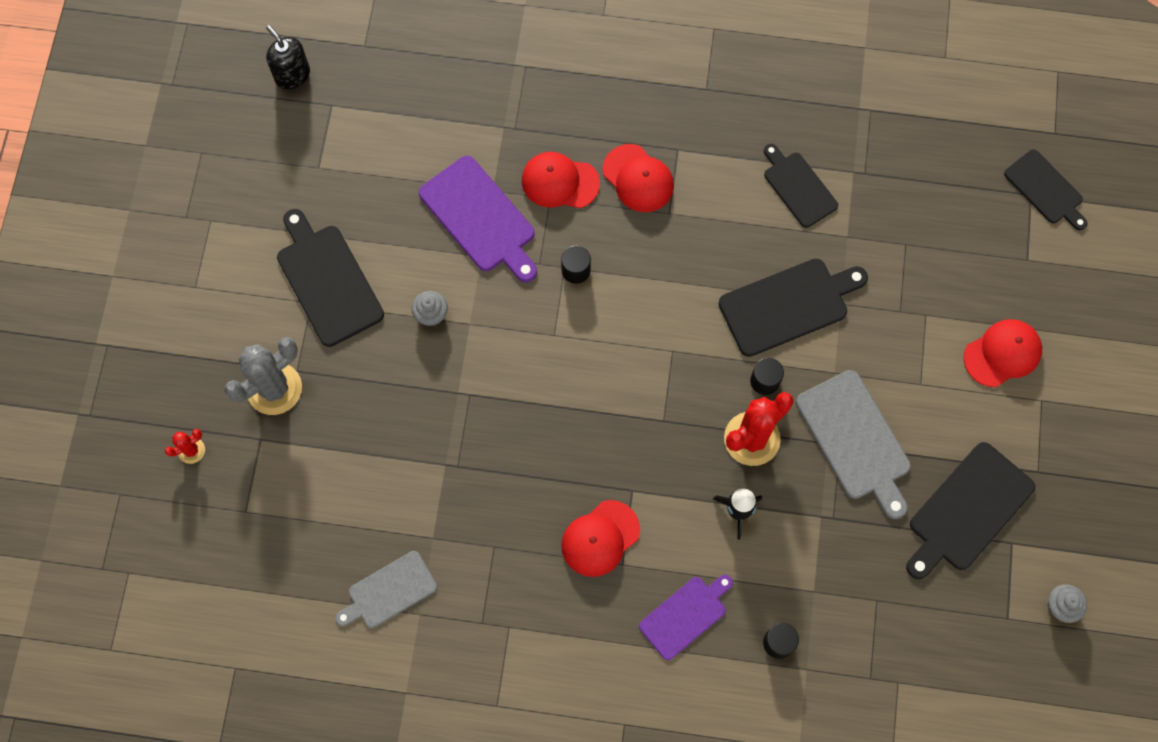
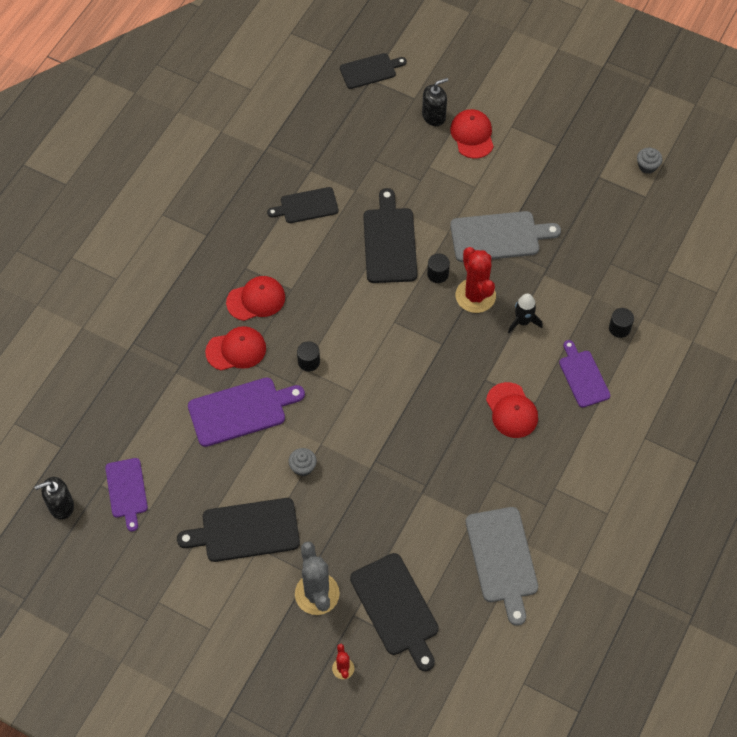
camera: 70 degrees left, 10 degrees down
(334, 135) = (126, 491): none -> purple cutting board
(389, 591) = (502, 559): grey cutting board -> grey cutting board, size x1.54
(560, 182) = (236, 350): red cap -> red cap turned 135 degrees counterclockwise
(967, 510) = (568, 192): black cutting board -> black cutting board (396, 608)
(1010, 294) = (434, 116): none -> black soap dispenser

